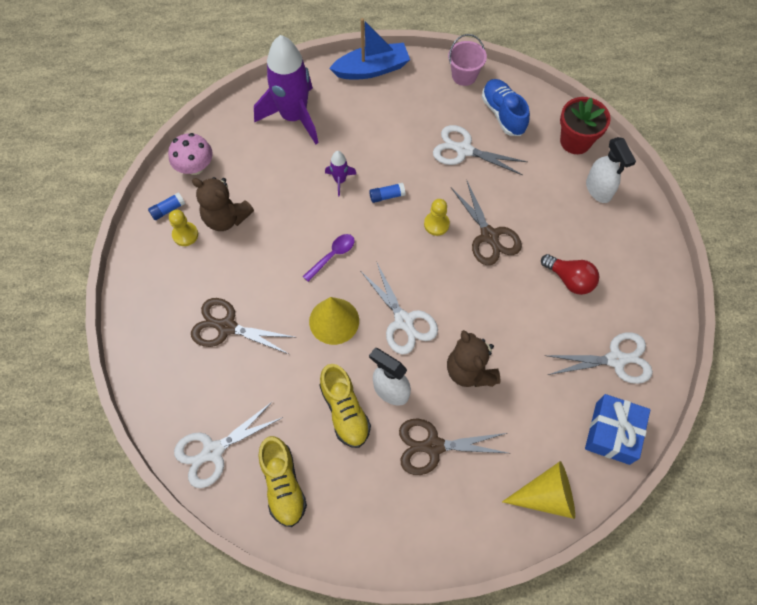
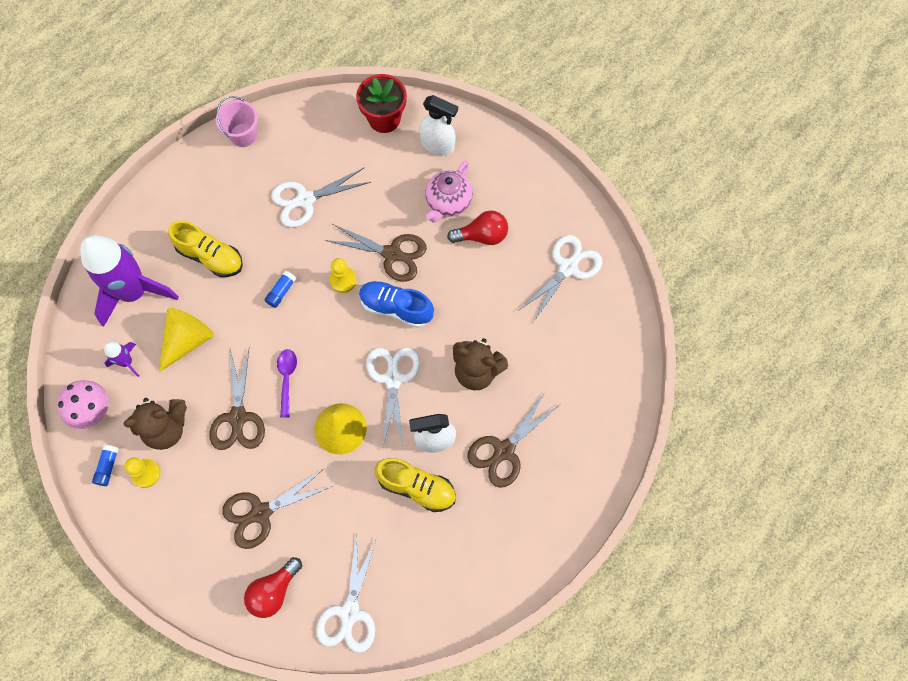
camera: 45 degrees left, 5 degrees up
(182, 386) = (274, 591): none -> red light bulb
(276, 252) = (238, 417): none -> brown scissors
(283, 485) = (426, 583): yellow shoe -> yellow shoe (210, 256)
(340, 180) = (230, 312): purple rocket -> purple rocket (127, 362)
(371, 69) = (159, 193): blue boat -> none
(403, 321) = (393, 379): white scissors -> white scissors turned 105 degrees counterclockwise
(503, 114) = (307, 142): blue shoe -> blue shoe (396, 308)
(546, 495) = (610, 410): yellow cone -> yellow cone (187, 340)
(567, 235) = (448, 202): none -> pink teapot
(612, 433) = (613, 323): blue gift -> none

